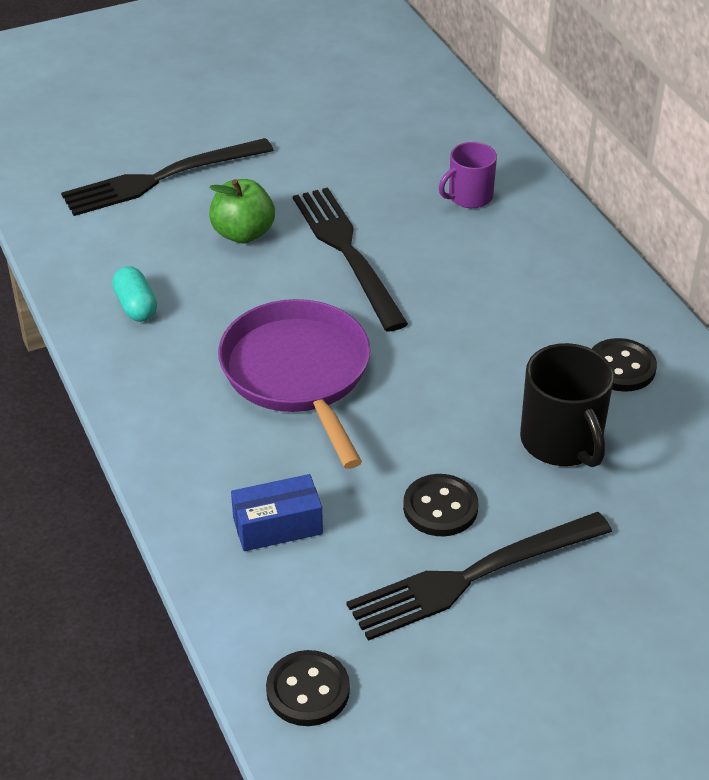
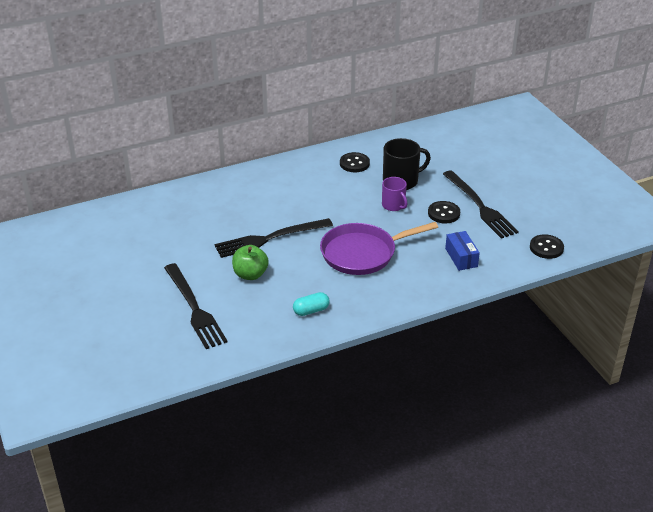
camera: 90 degrees left, 5 degrees down
(469, 196) = (226, 199): purple mug -> purple mug (393, 205)

